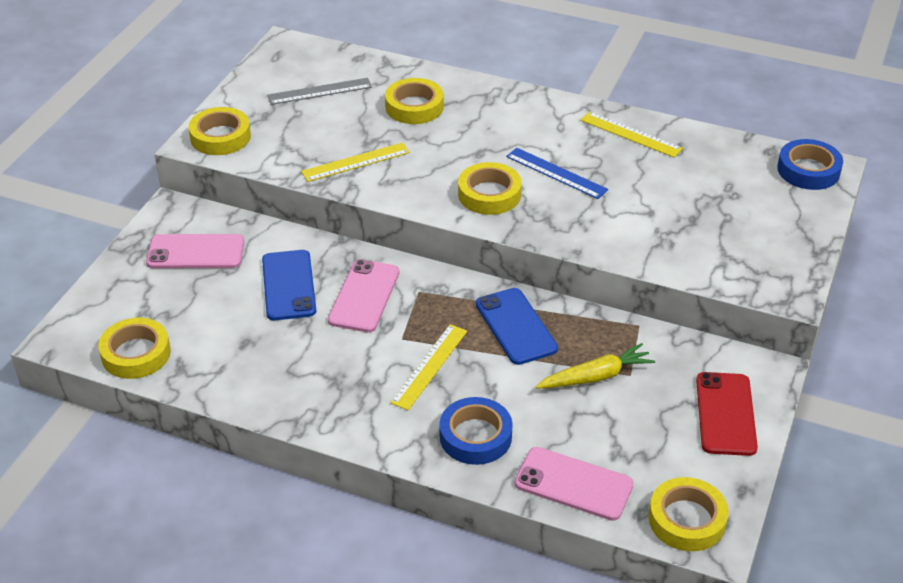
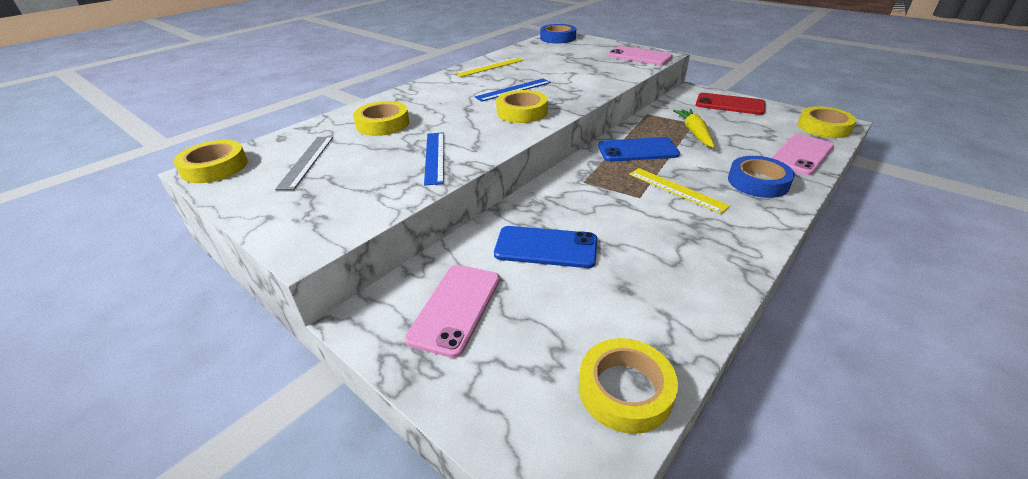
camera: 70 degrees left, 5 degrees down
(220, 137) = (313, 228): yellow tape -> yellow tape (215, 167)
(356, 162) = (435, 157): yellow ruler -> blue ruler
(364, 296) = (579, 207): pink phone -> pink phone (639, 56)

